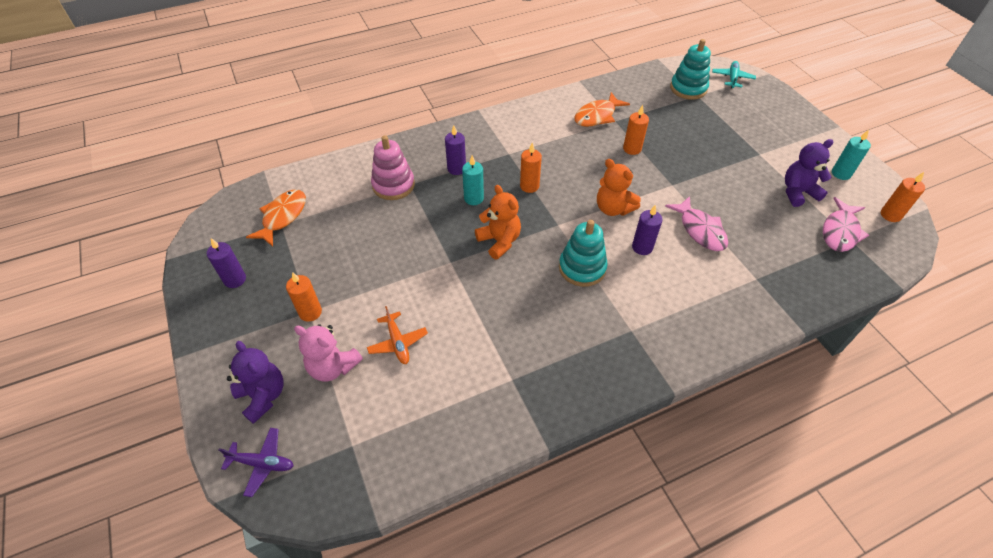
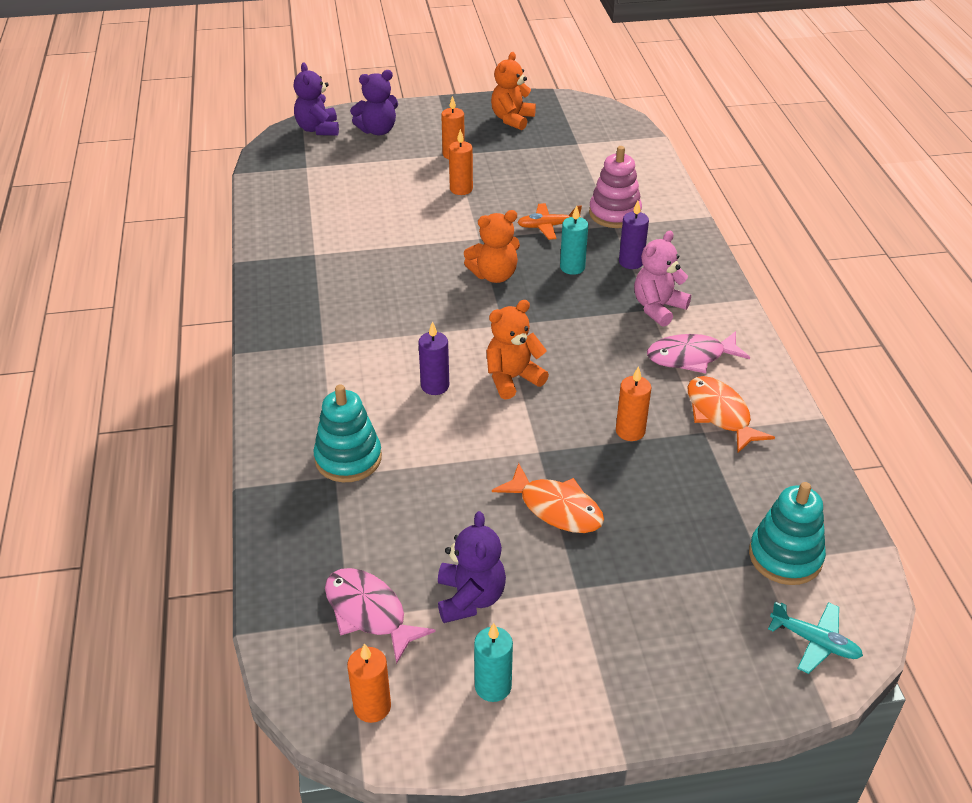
camera: 105 degrees right, 10 degrees down
(235, 279) = (512, 119): purple candle -> orange teddy bear
(262, 463) = (318, 129): purple plane -> purple teddy bear
(282, 217) = (587, 144): orange fish -> orange fish (556, 508)
(333, 367) = (387, 162): pink teddy bear -> pink teddy bear (658, 308)
(398, 342) = (393, 196): orange plane -> orange plane (547, 226)
(529, 186) = (580, 315): orange candle -> orange candle (461, 189)
(582, 268) = (426, 328): turquoise stacking toy -> turquoise stacking toy (348, 458)
(700, 230) = (440, 450): pink fish -> pink fish (691, 357)

